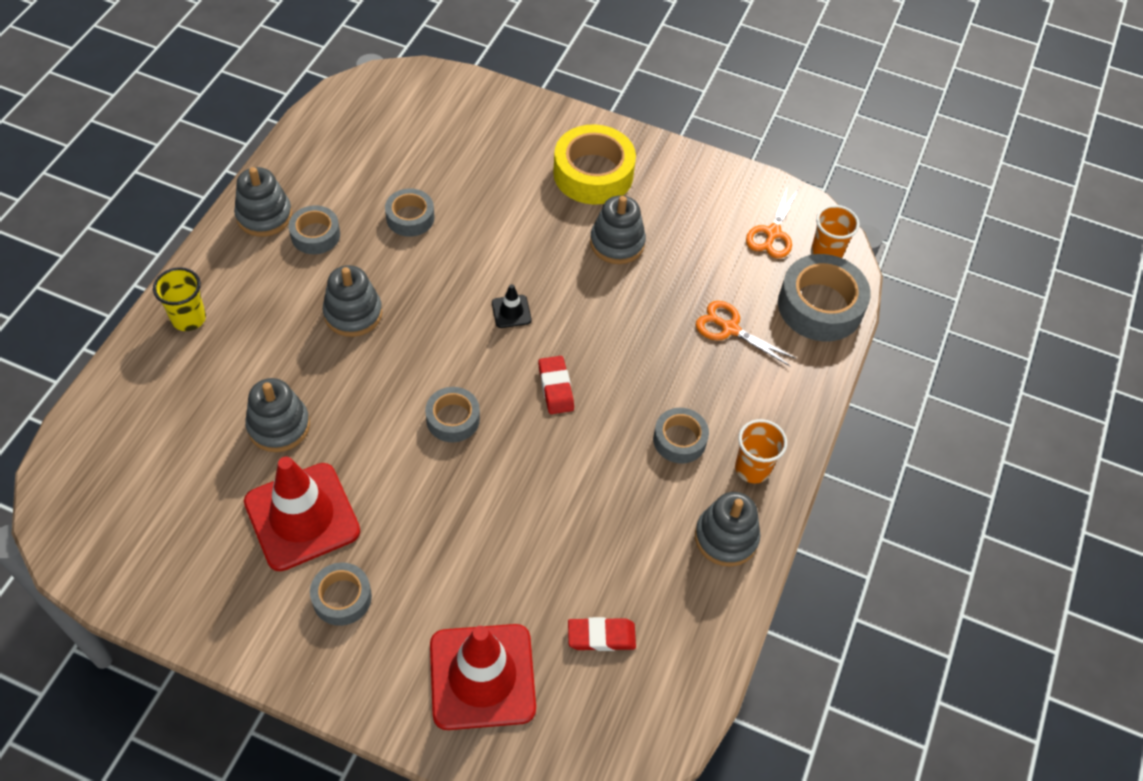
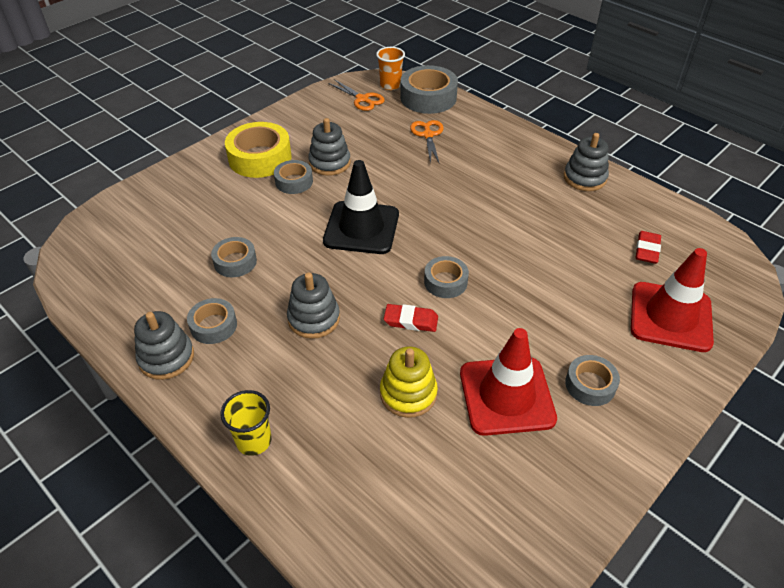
camera: 65 degrees left, 10 degrees down
(279, 426) = (408, 393): grey stacking toy -> yellow stacking toy
(511, 311) = (361, 228): black traffic cone -> black traffic cone, size x2.36
(555, 387) = (440, 222): red eraser -> red eraser (411, 320)
(679, 440) = (505, 177): grey tape -> grey tape (294, 182)
(730, 329) = (428, 135): orange scissors -> orange scissors turned 120 degrees clockwise
(752, 468) = (537, 154): orange cup -> none

